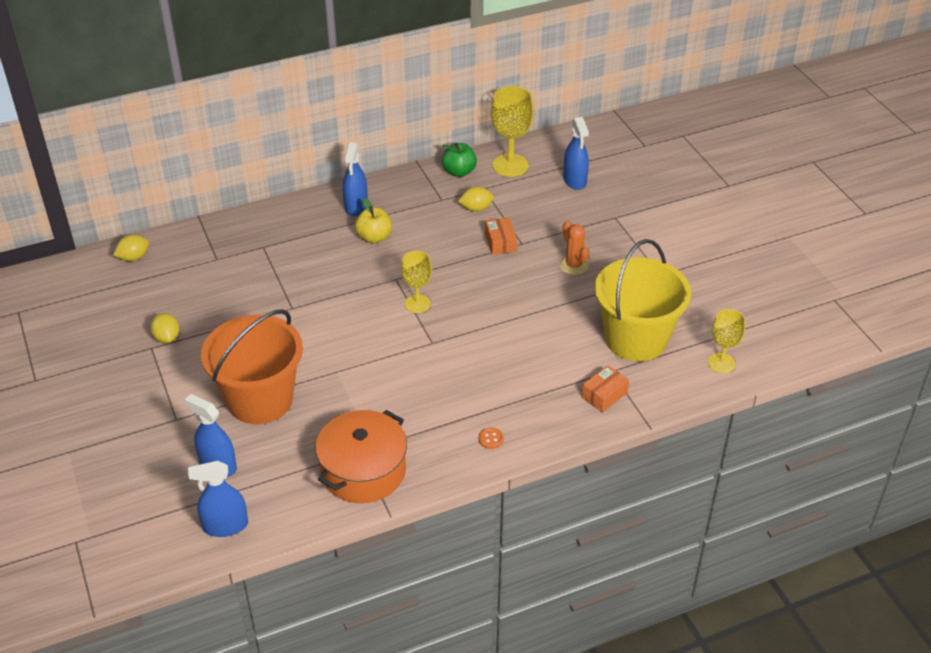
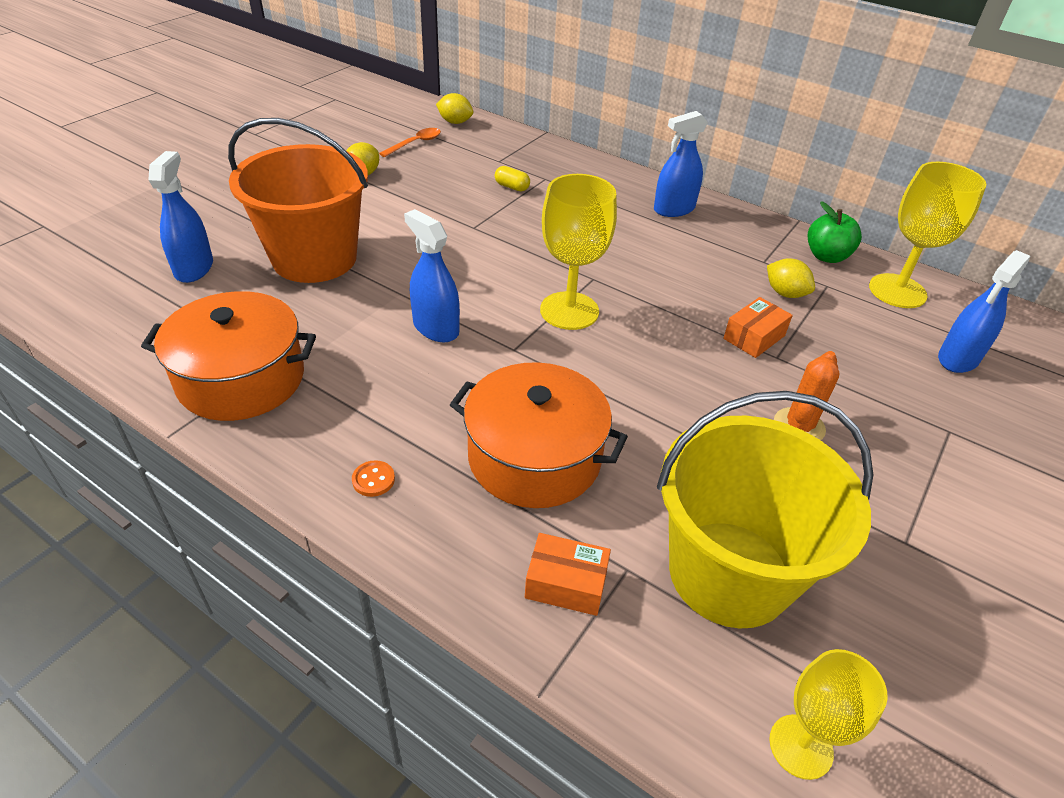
camera: 55 degrees right, 0 degrees up
(146, 292) = (415, 143): none -> orange spoon
(225, 526) = (98, 307): blue spray bottle -> blue spray bottle (435, 328)
(259, 268) = (512, 187): none -> yellow capsule
(374, 237) = (641, 238): yellow apple -> none
(417, 304) = (569, 311): yellow goblet -> yellow goblet, size x1.56
(521, 371) = (534, 457): none -> orange pot

